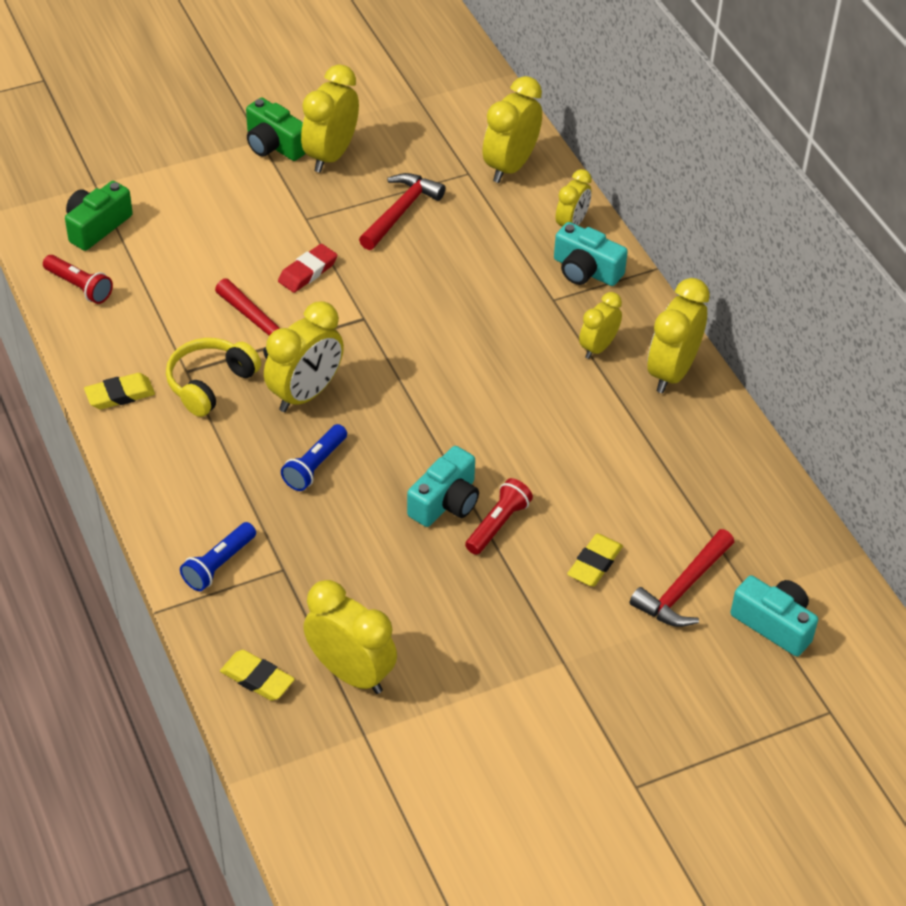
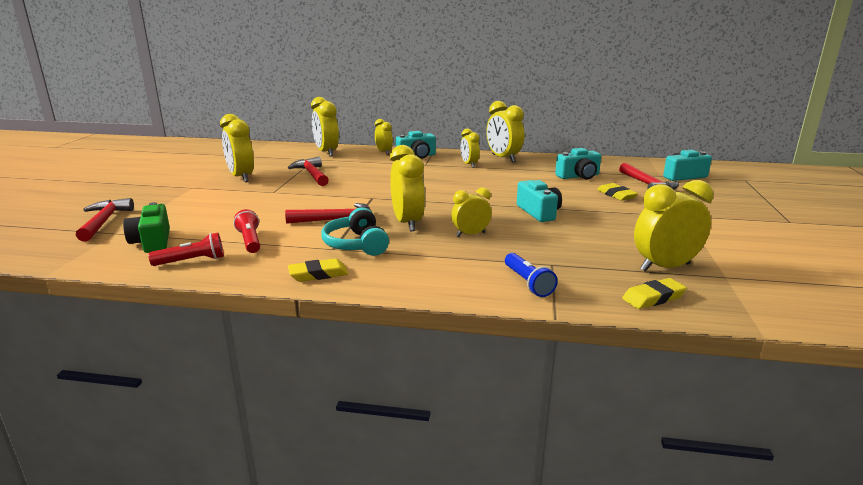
camera: 55 degrees left, 25 degrees down
(112, 152) = (104, 221): none -> red hammer
(120, 395) = (318, 274): yellow eraser -> yellow eraser turned 60 degrees clockwise
(210, 383) = (356, 244): yellow headphones -> turquoise headphones
(274, 145) = (204, 185): green camera -> none
(307, 272) = (313, 200): red eraser -> none
(315, 466) = (470, 234): blue flashlight -> yellow clock
(498, 524) = (568, 206): red flashlight -> red flashlight (250, 241)
(653, 494) = (578, 176): none -> turquoise camera

